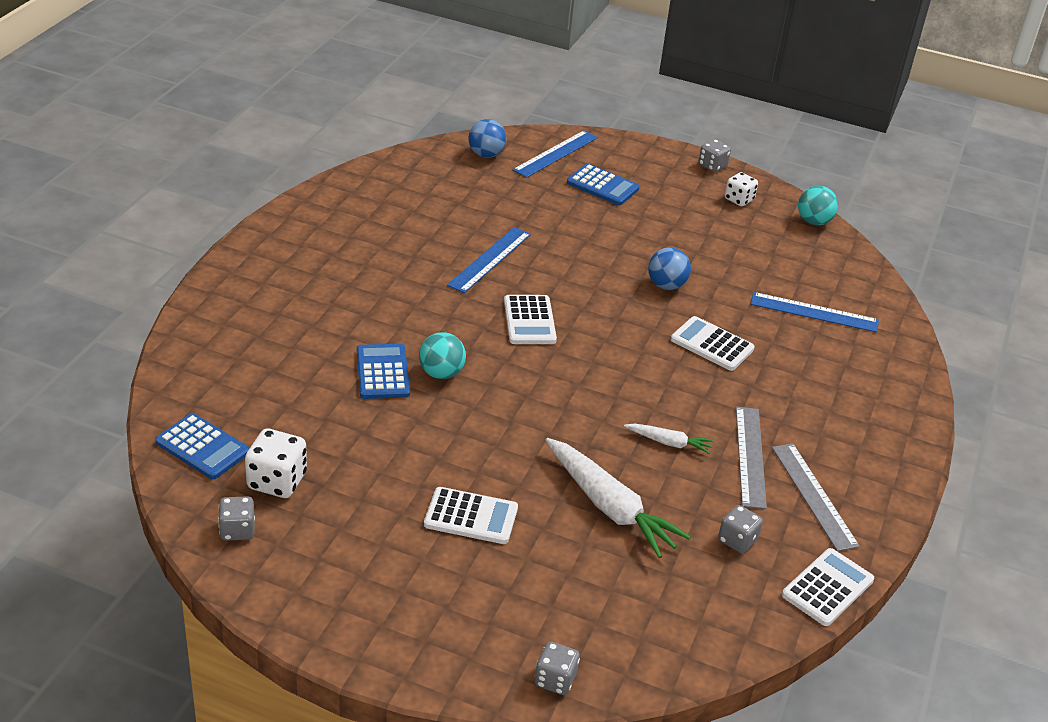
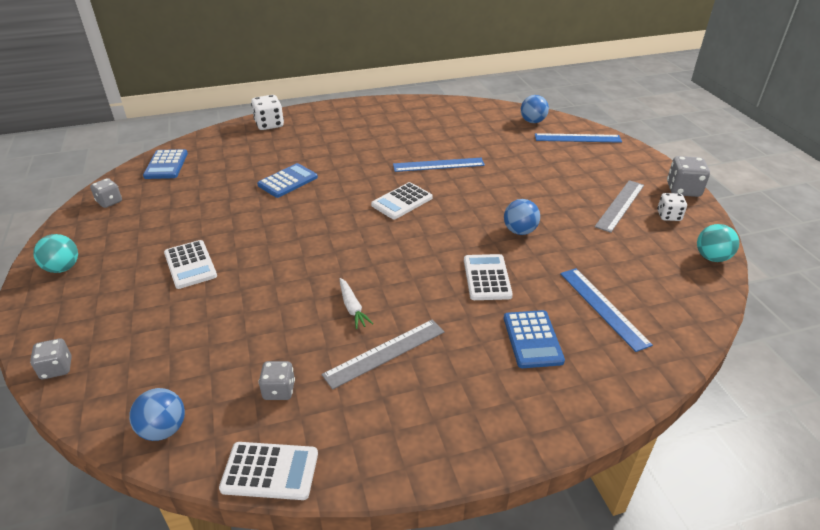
camera: 55 degrees right, 0 degrees up
(277, 481) = (160, 194): white dice -> white dice (269, 124)
(441, 373) = (311, 197): turquoise ball -> turquoise ball (63, 268)
(602, 186) = (578, 165): blue calculator -> blue calculator (532, 339)
(610, 507) = (255, 313): white carrot -> none
(712, 166) = (683, 190): grey dice -> grey dice, size x1.52
(720, 632) = (164, 429): none -> blue ball
(814, 495) = (378, 409): grey ruler -> grey ruler (620, 205)

